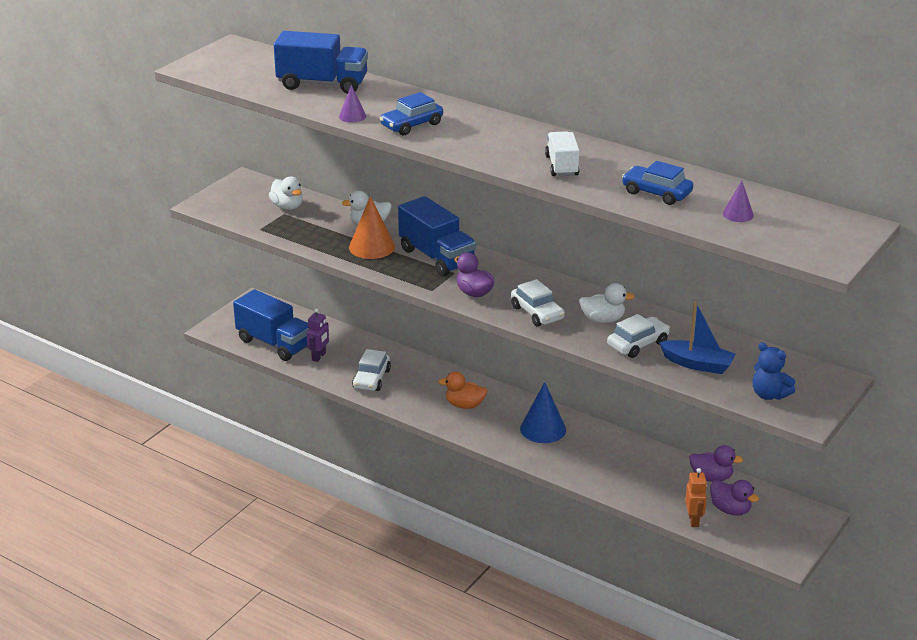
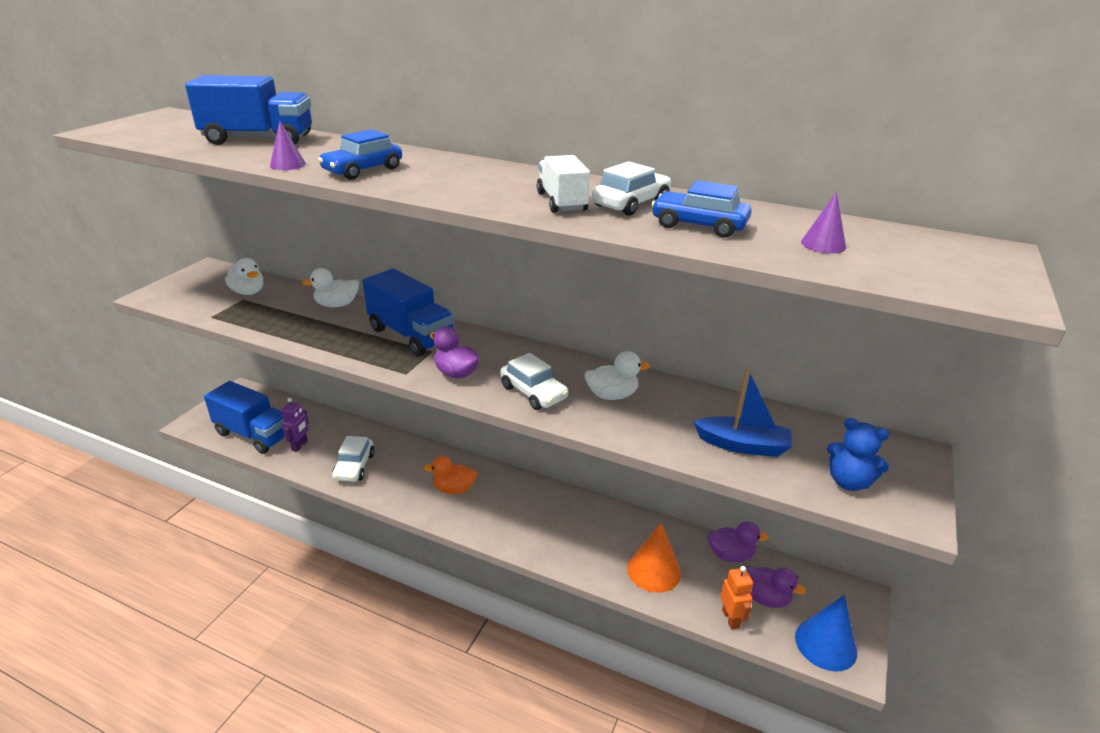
camera: 10 degrees left, 0 degrees up
(372, 247) = (337, 328): orange cone -> orange cone (654, 570)
(543, 429) = (540, 510): blue cone -> blue cone (825, 644)
(638, 344) = (662, 424): white car -> white car (631, 203)

